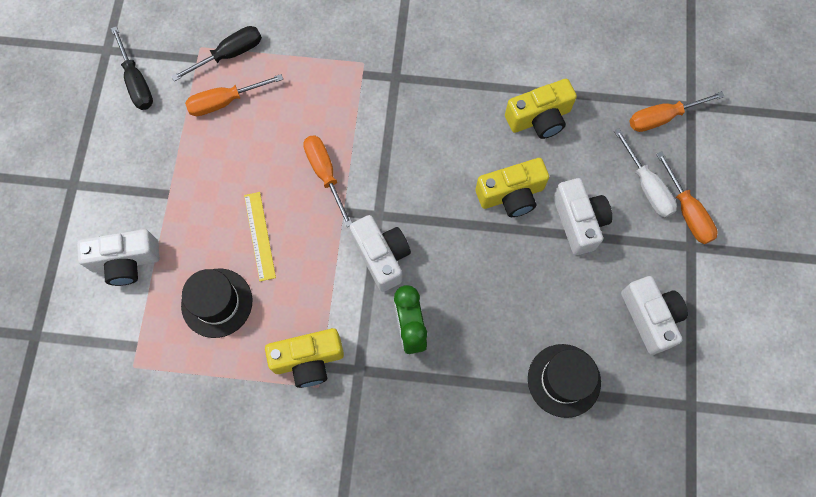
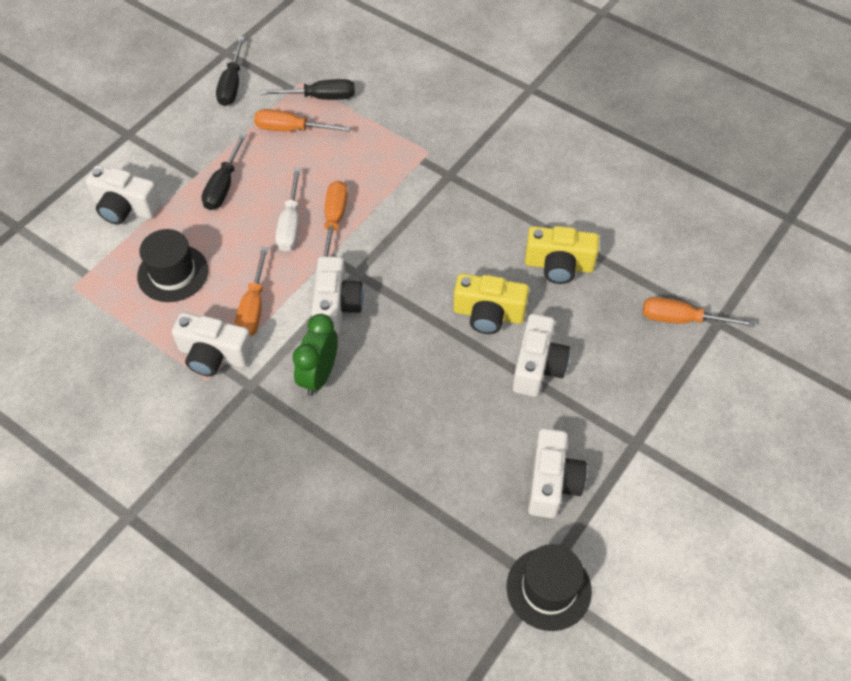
camera: 30 degrees right, 15 degrees down
(202, 191) = (223, 185): none -> black screwdriver
(259, 236) = (245, 240): yellow ruler -> none
(308, 360) = (214, 355): yellow camera -> white camera
(564, 380) = (429, 492): black hat -> black hat (548, 588)
(647, 186) = (626, 369): white screwdriver -> white screwdriver (290, 224)
(687, 211) = (652, 410): orange screwdriver -> orange screwdriver (253, 308)

